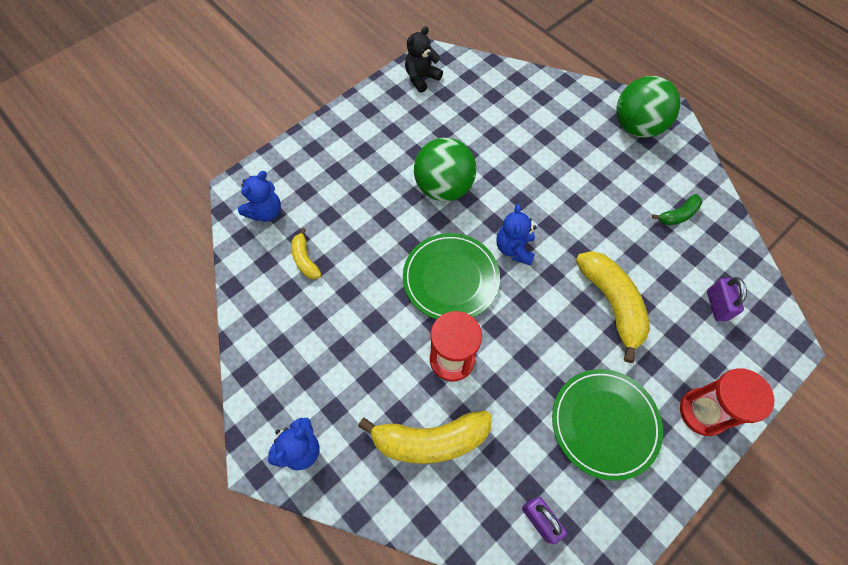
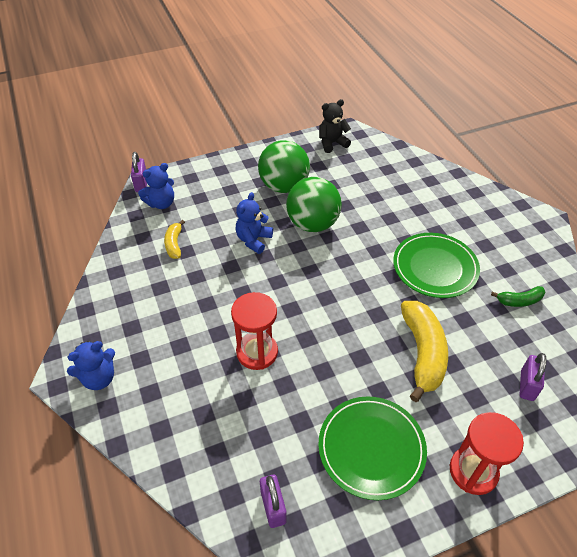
camera: 20 degrees right, 15 degrees down
(230, 193) = (141, 184): none -> purple padlock
(430, 440) = (207, 408): yellow banana -> none
(451, 278) = (286, 291): green plate -> green plate (435, 267)
(514, 248) = (352, 285): blue teddy bear -> blue teddy bear (253, 240)
(637, 127) = (508, 223): green ball -> green ball (284, 186)

